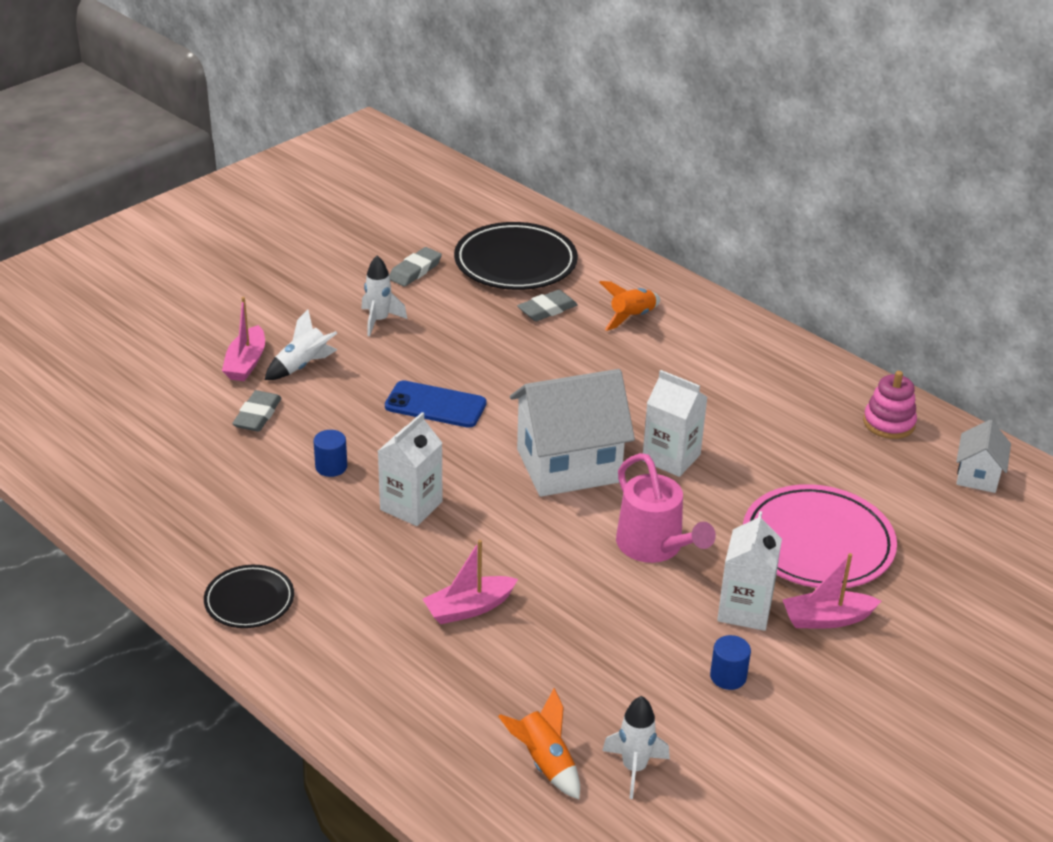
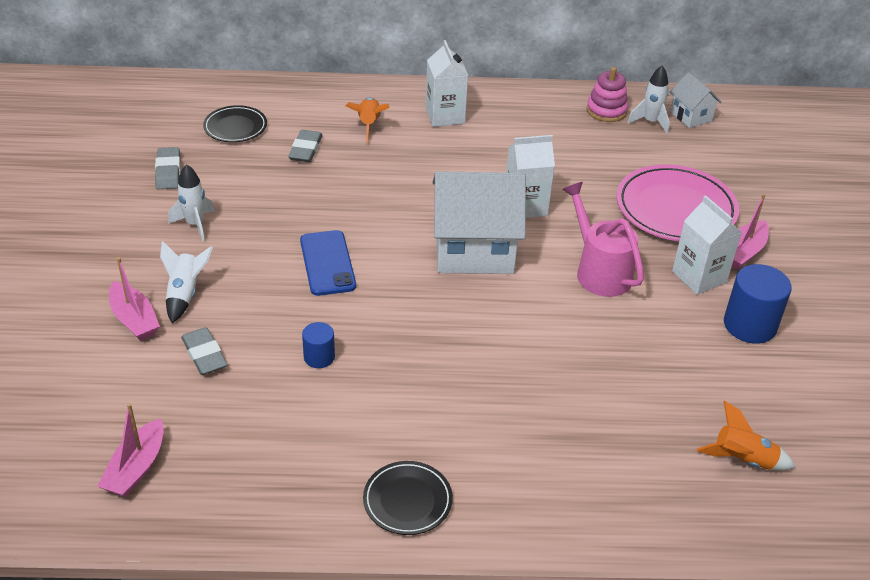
camera: 45 degrees left, 5 degrees up
(411, 506) = (416, 347): white carton -> white carton (445, 116)
(435, 405) = (327, 263): blue phone -> blue phone turned 75 degrees counterclockwise
(469, 608) = (555, 392): pink boat -> pink boat (136, 468)
(515, 263) = (235, 127): black plate -> black plate, size x0.56
(568, 465) = (474, 251): white house -> white house turned 60 degrees clockwise
(634, 768) = (789, 422): white rocket -> white rocket (650, 122)
(655, 547) = (599, 271): pink watering can -> pink watering can turned 135 degrees counterclockwise
(728, 676) = (749, 325): blue cylinder -> blue cylinder, size x1.79

